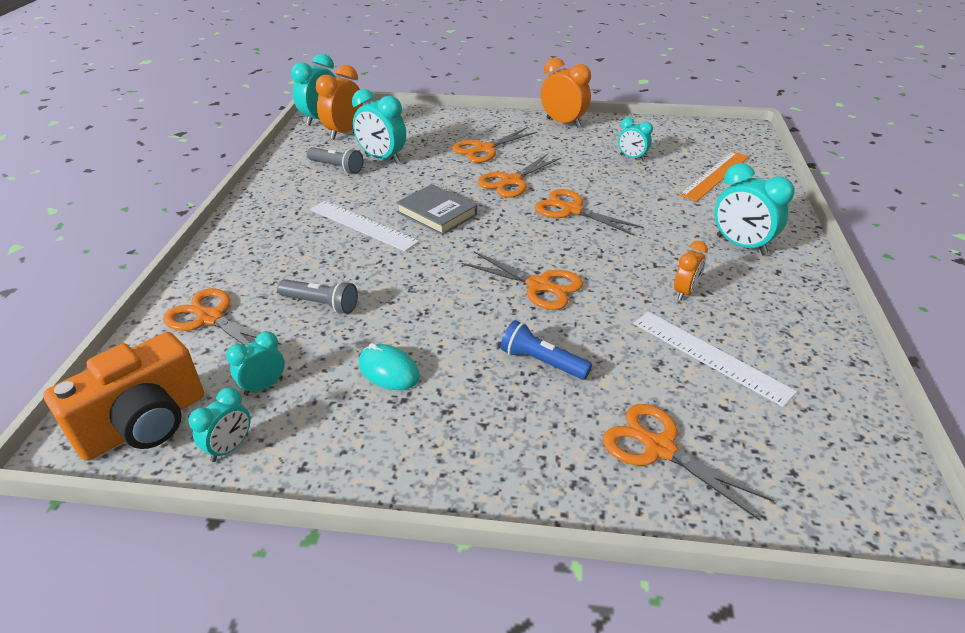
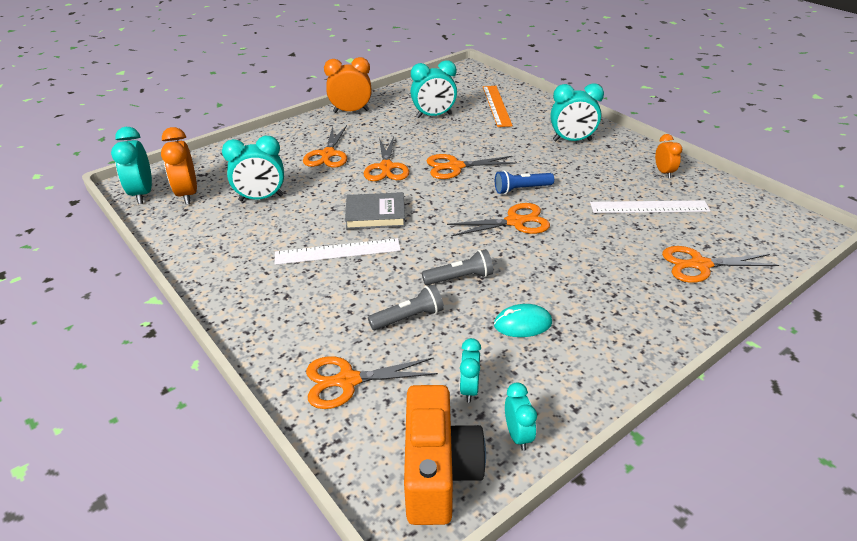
camera: 45 degrees left, 0 degrees up
(337, 167) = (235, 223): grey flashlight -> grey flashlight (460, 278)
(542, 362) = (587, 261): blue flashlight -> blue flashlight (521, 189)
(632, 158) = (434, 116): turquoise clock -> turquoise clock, size x1.69
(685, 292) = (588, 181): orange clock -> orange clock (664, 172)

